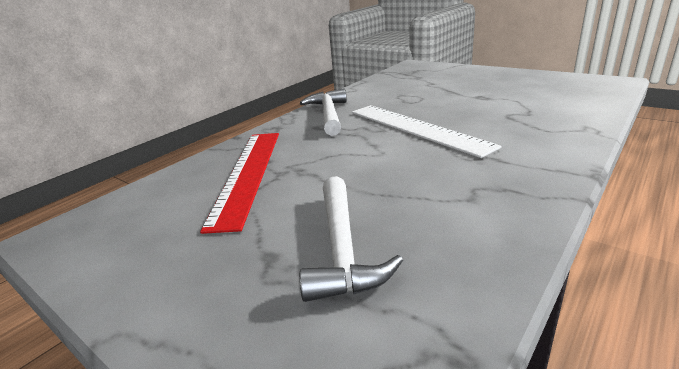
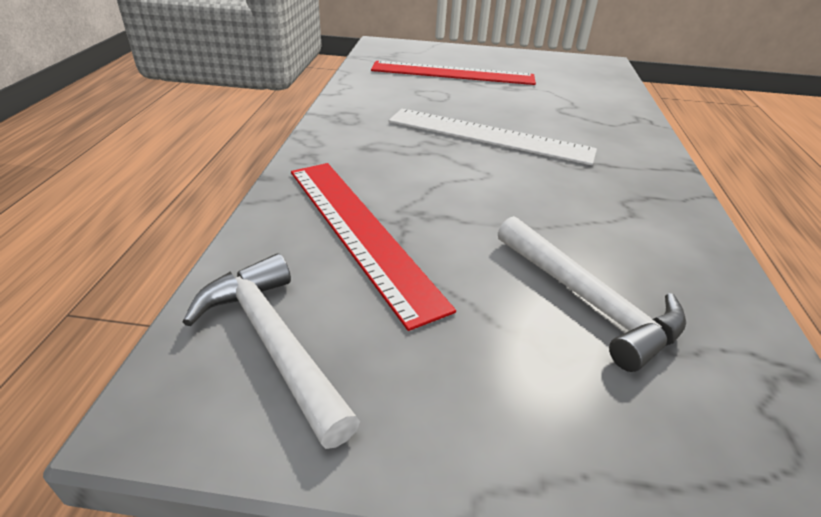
camera: 35 degrees left, 10 degrees up
(328, 114) = (360, 127): white hammer -> white hammer (274, 343)
(444, 85) = (452, 73): none -> red ruler

